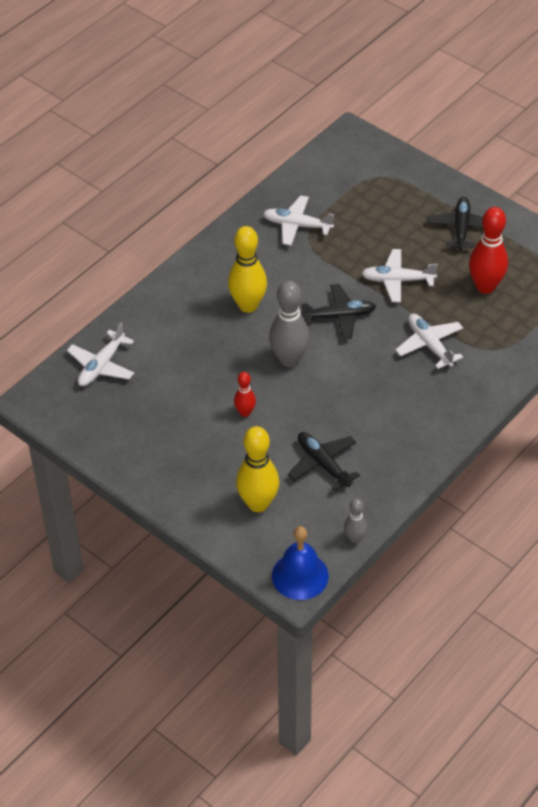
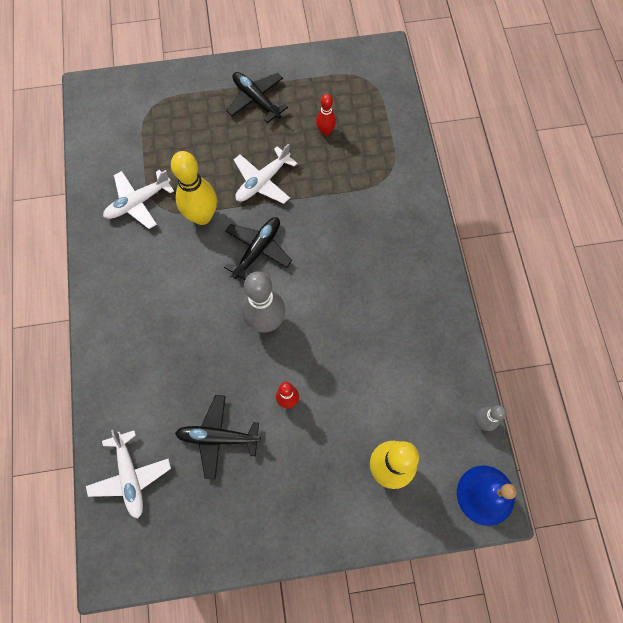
camera: 50 degrees left, 20 degrees up
(248, 305) = (182, 306): yellow bowling pin -> yellow bowling pin (202, 216)
(323, 464) = (391, 384): black plane -> black plane (218, 437)
(429, 345) = (344, 213): white plane -> none
(485, 286) = (325, 131): red bowling pin -> red bowling pin, size x0.53

